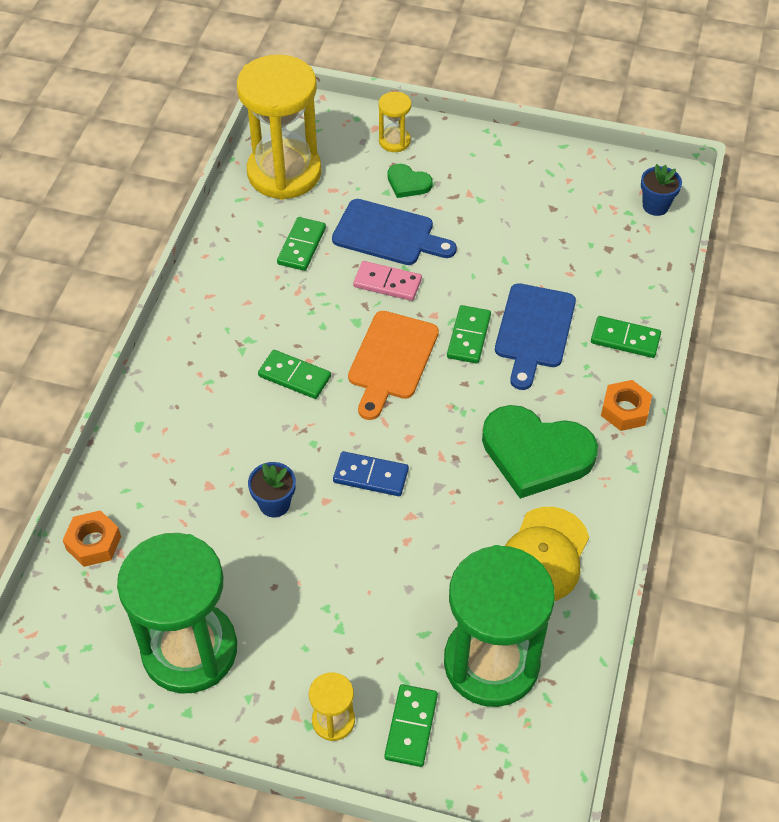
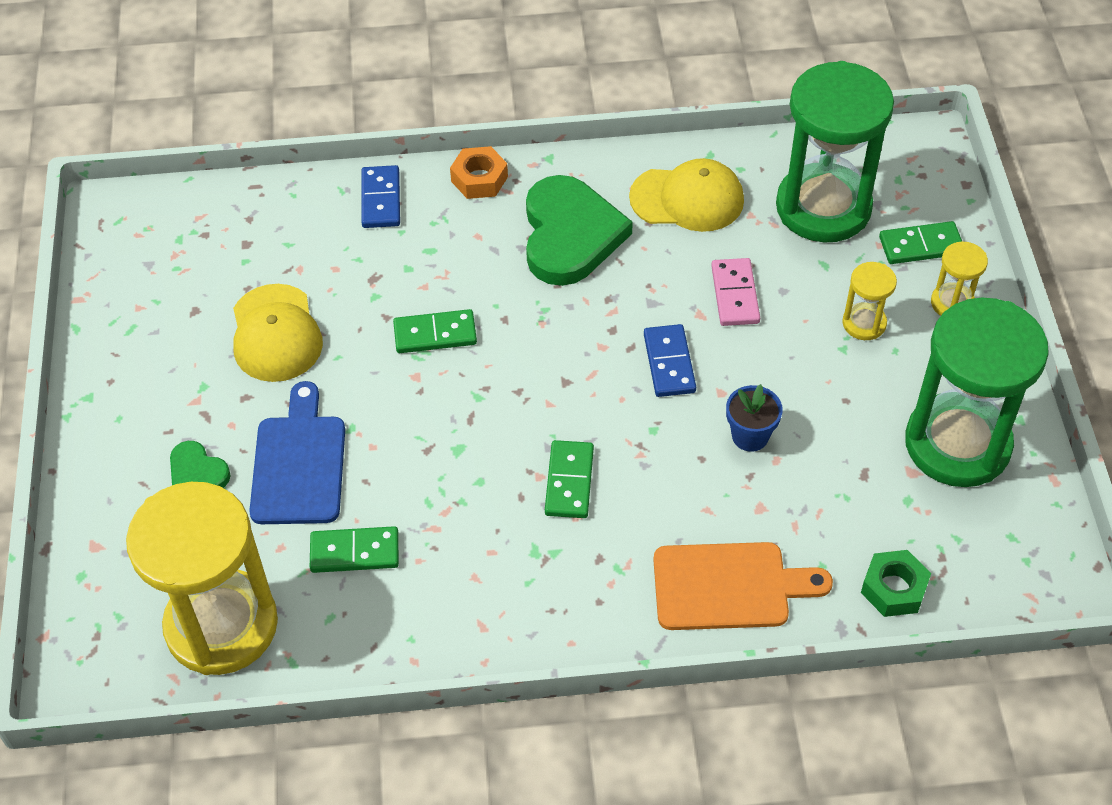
camera: 110 degrees left, 0 degrees up
(93, 543) = (894, 589): orange nut -> green nut
(387, 283) = (383, 437): pink domino -> pink domino (735, 294)
(391, 360) = (502, 395): orange cutting board -> orange cutting board (728, 586)
(394, 141) = (117, 513): yellow hourglass -> yellow hourglass (864, 323)
(408, 183) = (197, 472): green heart -> green heart turned 120 degrees clockwise
(510, 246) = (276, 334): none -> yellow cap
(534, 330) = (401, 278): blue cutting board -> none
(625, 339) = (380, 199): green domino -> blue domino
(655, 206) = (160, 217): blue flower pot -> none

